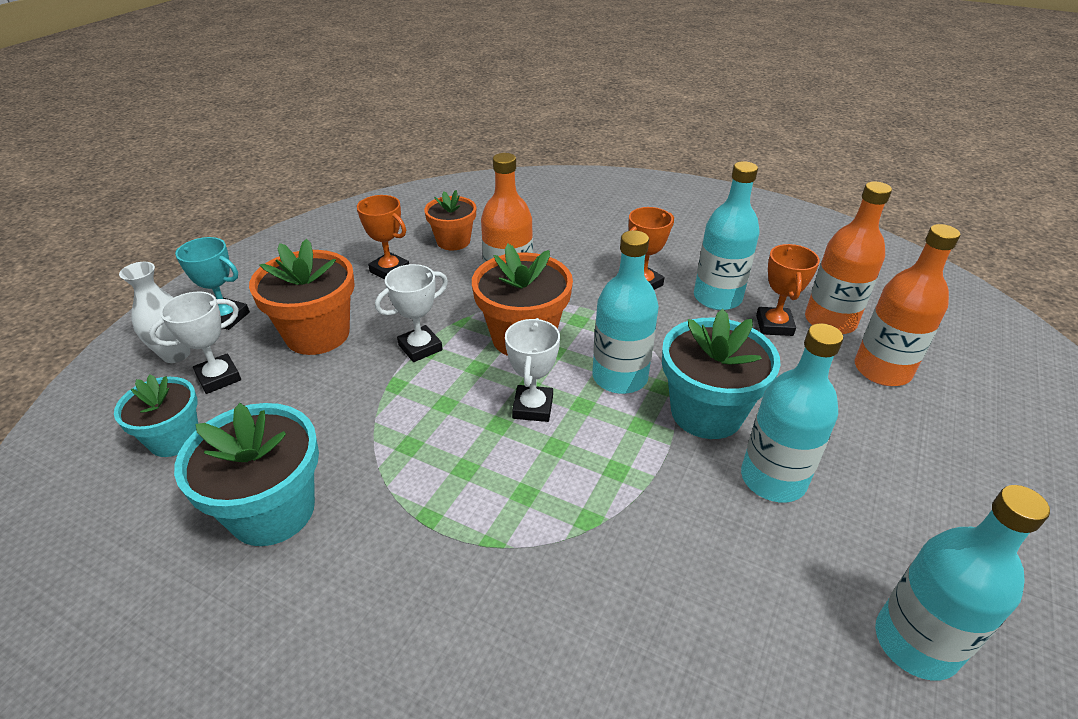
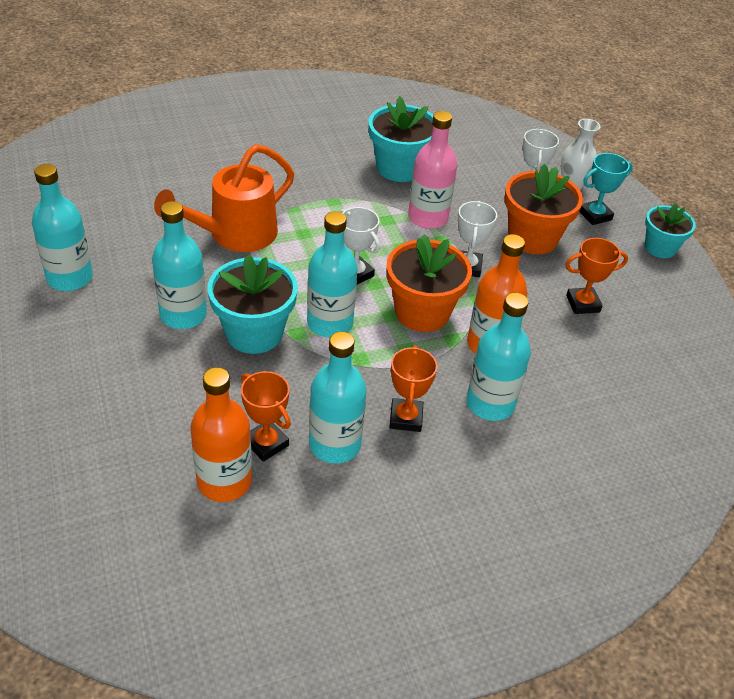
camera: 130 degrees right, 5 degrees up
(174, 439) = (489, 162): turquoise flower pot -> turquoise flower pot (660, 248)
(365, 418) = (428, 218): none -> pink bottle
(453, 241) = (595, 360): orange flower pot -> none
(568, 260) = (490, 404): none -> turquoise bottle
(613, 554) = (235, 235): none -> orange watering can
(882, 370) = (155, 450): orange bottle -> none

